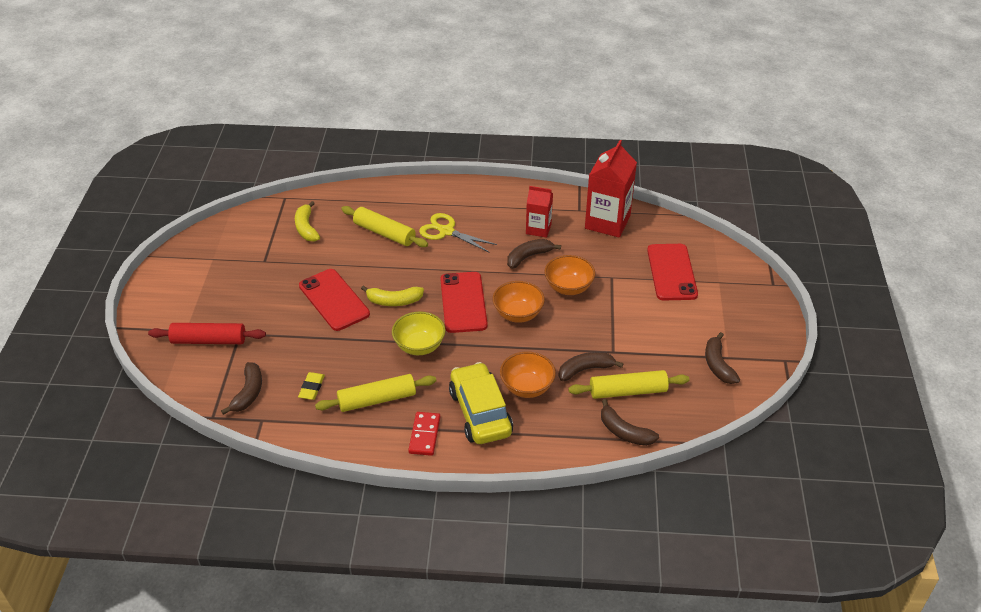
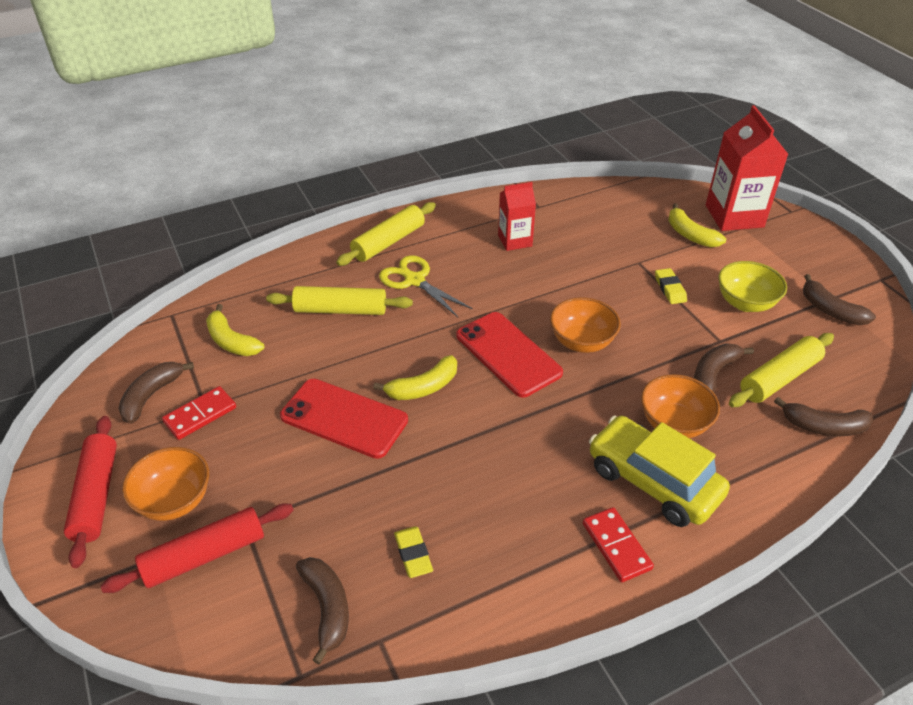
camera: 30 degrees left, 0 degrees up
(178, 286) = (96, 495): none -> red rolling pin
(258, 265) = (200, 415): none -> red domino
(377, 399) = (514, 527): yellow rolling pin -> yellow rolling pin (388, 242)
(419, 346) = (504, 430): yellow bowl -> yellow bowl (745, 303)
(446, 231) = (414, 280): yellow scissors -> yellow scissors turned 45 degrees clockwise
(528, 257) = (533, 274): brown banana -> brown banana (151, 396)
(568, 287) = (606, 290): orange bowl -> orange bowl (174, 501)
(607, 222) = (578, 208): red carton -> red carton (734, 216)
(614, 304) = (670, 289): none -> yellow eraser
(671, 272) = (690, 235): red phone -> yellow banana

